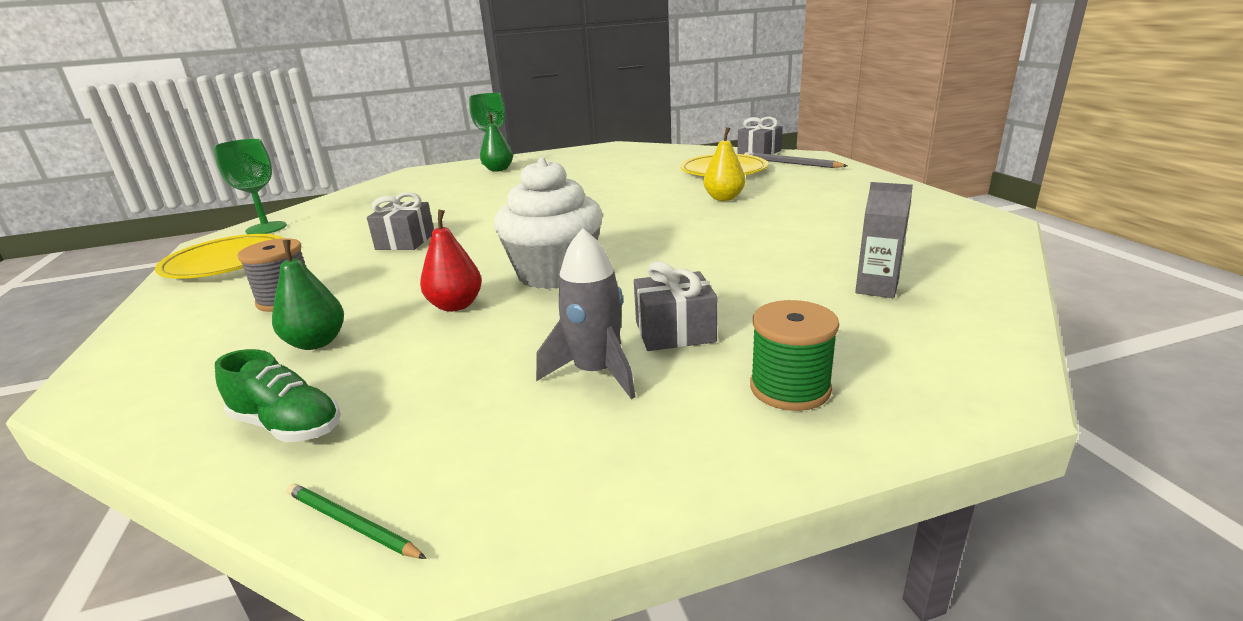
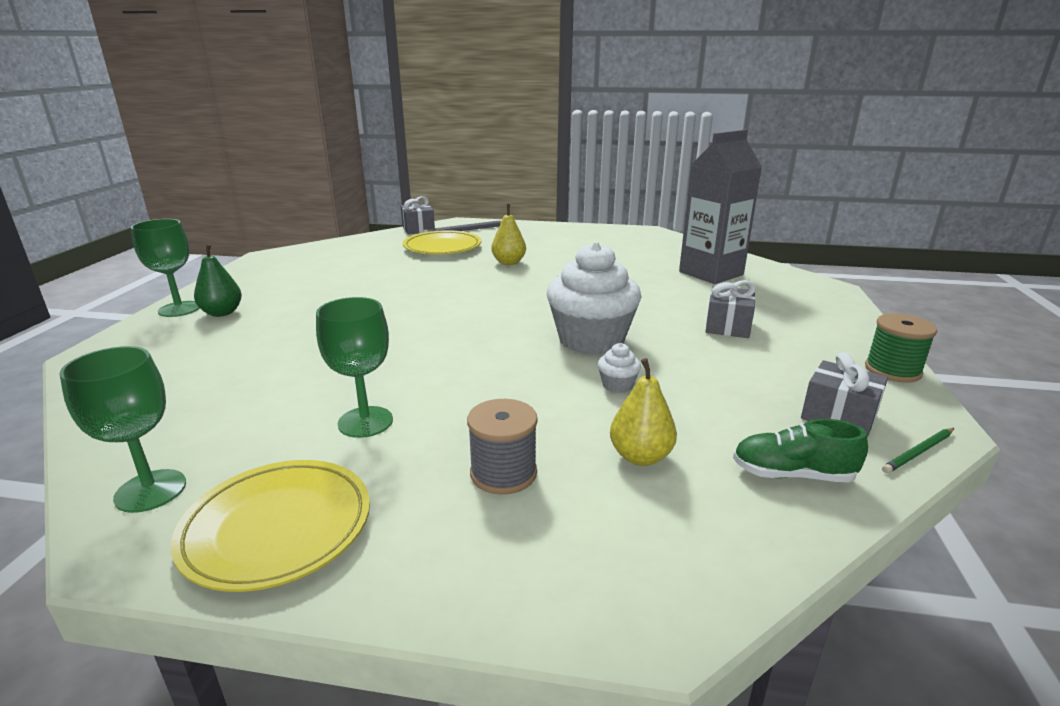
camera: 65 degrees left, 0 degrees up
(287, 426) = (792, 474): green shoe -> green shoe turned 135 degrees counterclockwise
(316, 342) = (640, 456): green pear -> yellow pear
(353, 245) = (365, 422): none -> green goblet
(405, 241) = (405, 390): grey gift -> grey gift (838, 416)
(456, 305) = (617, 385): red pear -> white cupcake
(595, 372) = (767, 356): grey rocket -> none
(790, 388) = (810, 318): green spool -> green spool (892, 370)
(876, 288) = (711, 273): grey carton -> grey carton, size x2.11

